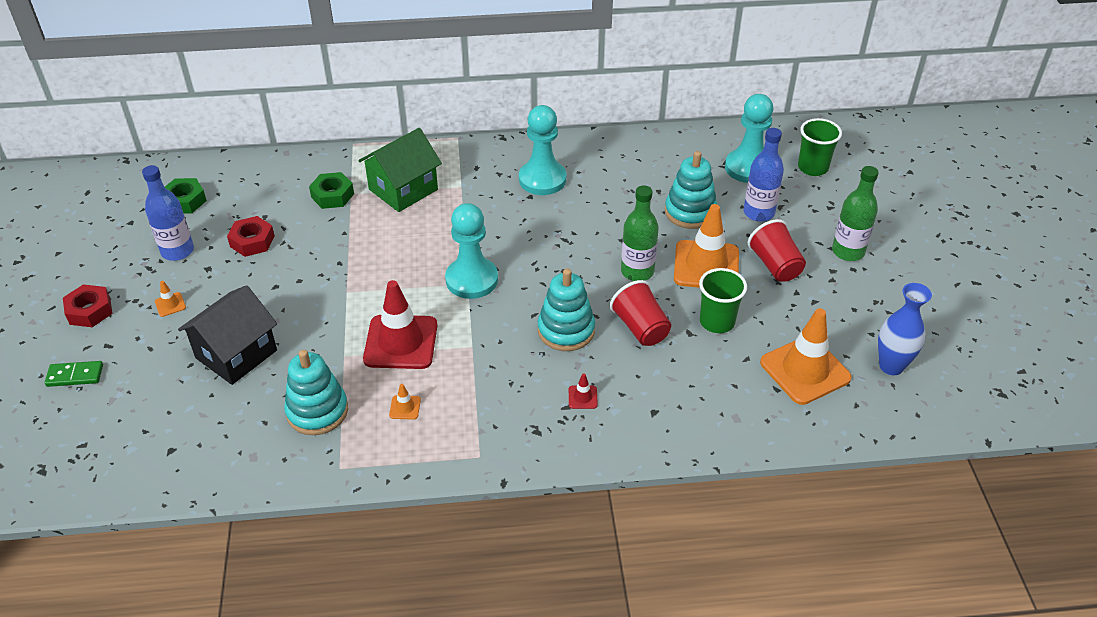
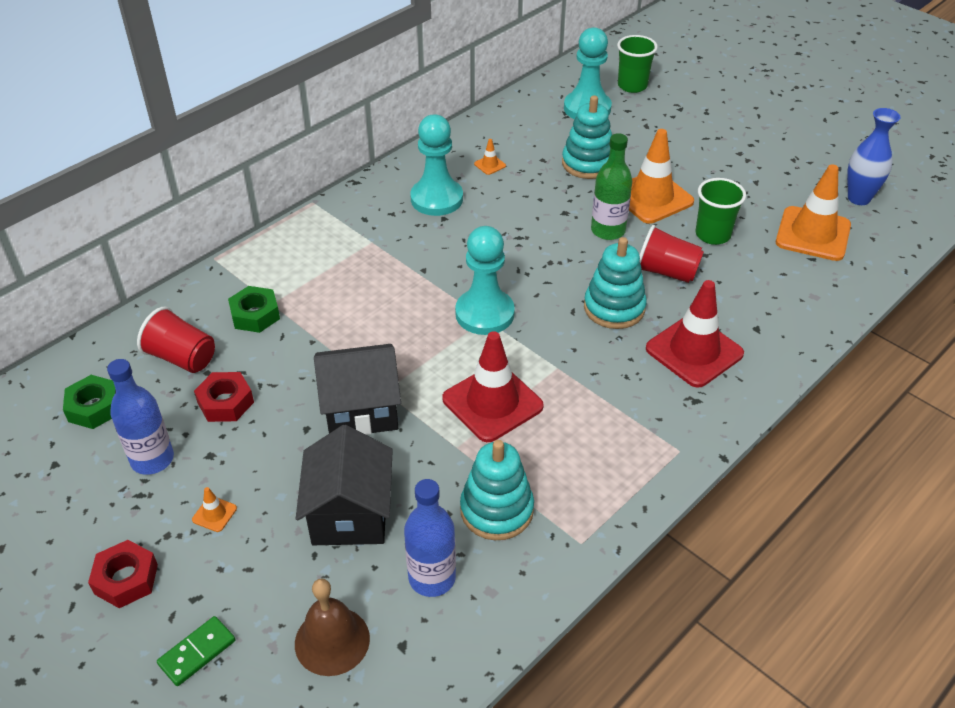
camera: 40 degrees left, 0 degrees up
(141, 419) = (332, 641): none -> brown bell
(319, 295) = (361, 409): none -> black house
(403, 189) = (320, 273): green house -> none
(405, 407) = (568, 454): orange traffic cone -> orange traffic cone (490, 165)
(582, 397) = (694, 351): red traffic cone -> red traffic cone, size x2.49
(758, 213) = (637, 138): blue bottle -> blue bottle (432, 578)
(775, 265) = (698, 170): red cup -> red cup (182, 358)
(848, 251) = (732, 134): green bottle -> none

